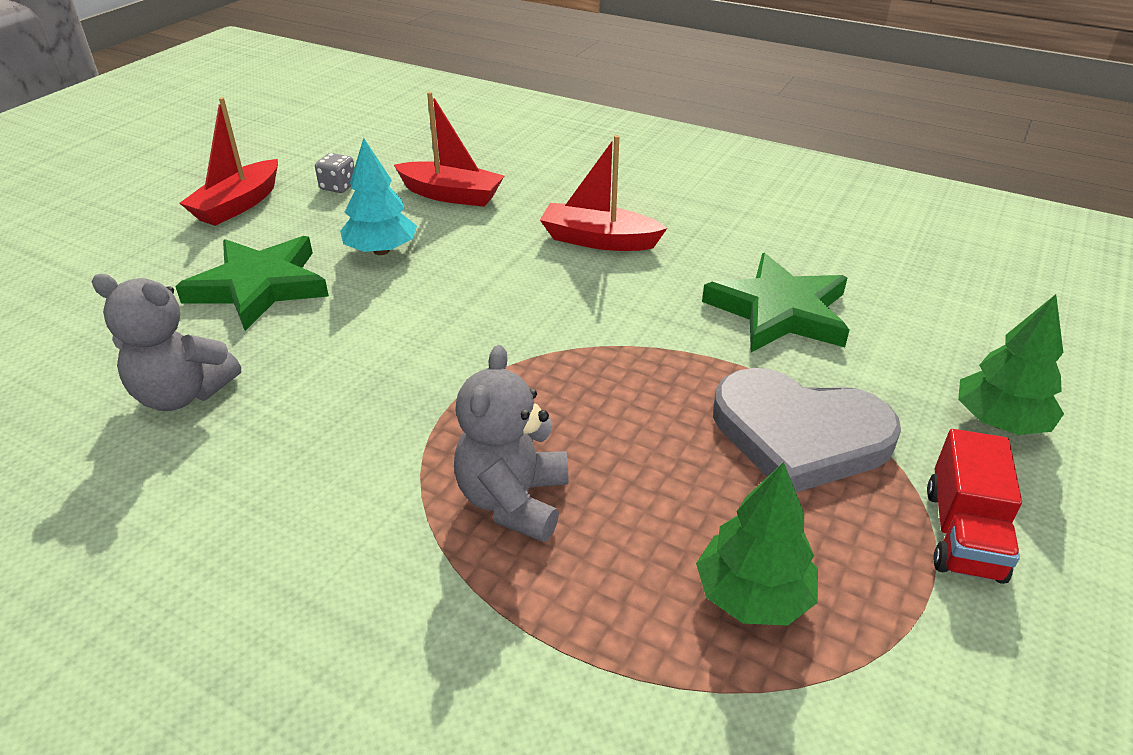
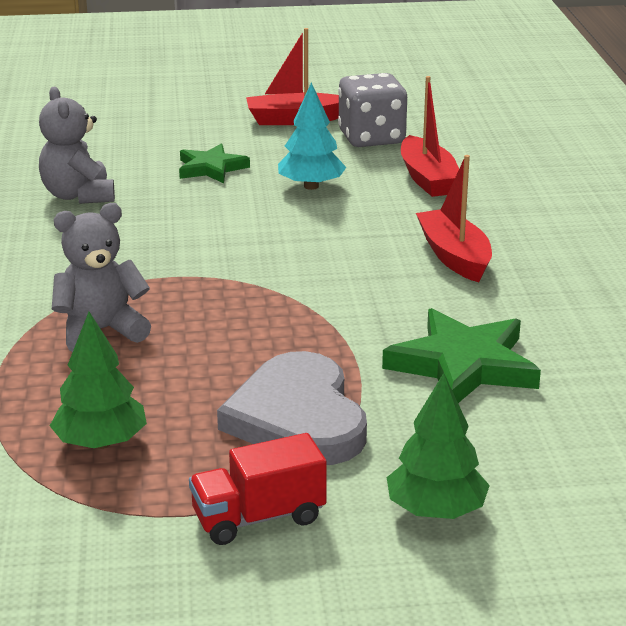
camera: 55 degrees right, 10 degrees down
(260, 286) = (211, 168): green star -> green star, size x0.62
(338, 187) = (371, 138): grey dice -> grey dice, size x2.08

